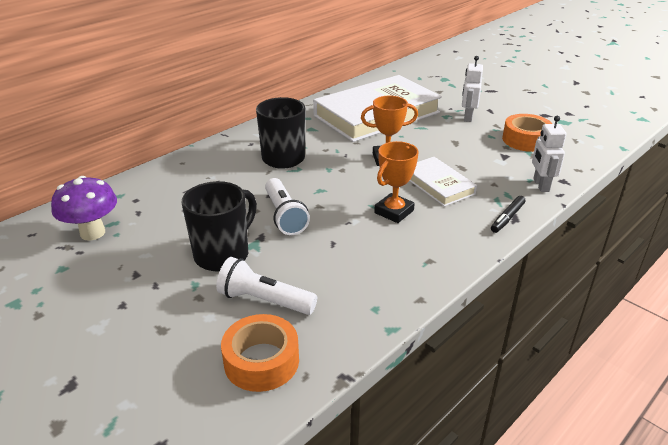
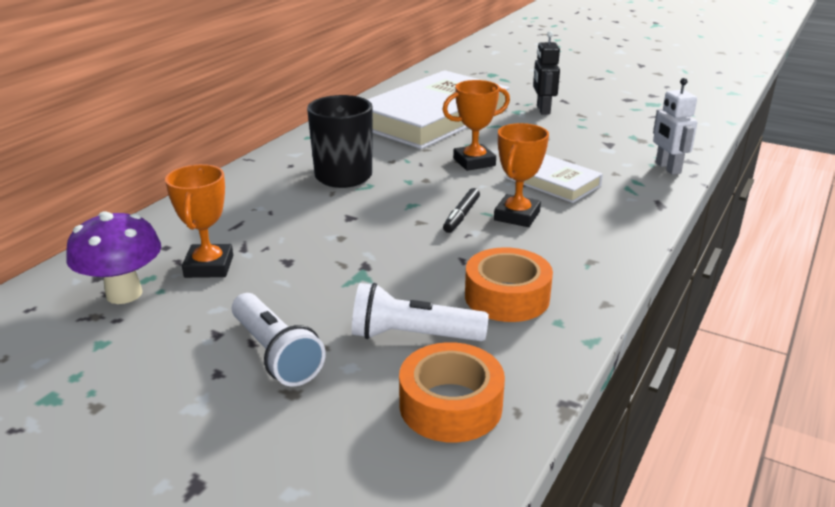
camera: 15 degrees left, 5 degrees down
(156, 220) = (209, 266): none -> orange trophy
(223, 254) = (327, 292): black mug -> none
(285, 216) = (383, 238): white flashlight -> white flashlight (276, 354)
(467, 117) = (543, 110): white robot -> black robot
(507, 218) = (652, 205): black marker -> black marker (461, 216)
(525, 140) = (622, 125): orange tape -> orange tape (507, 297)

